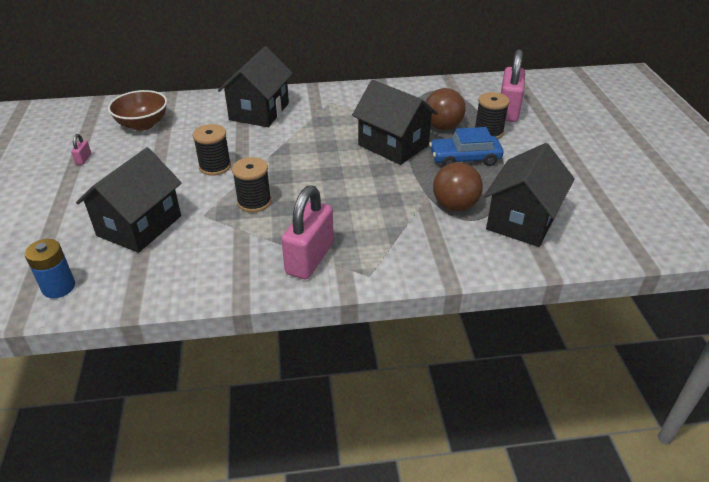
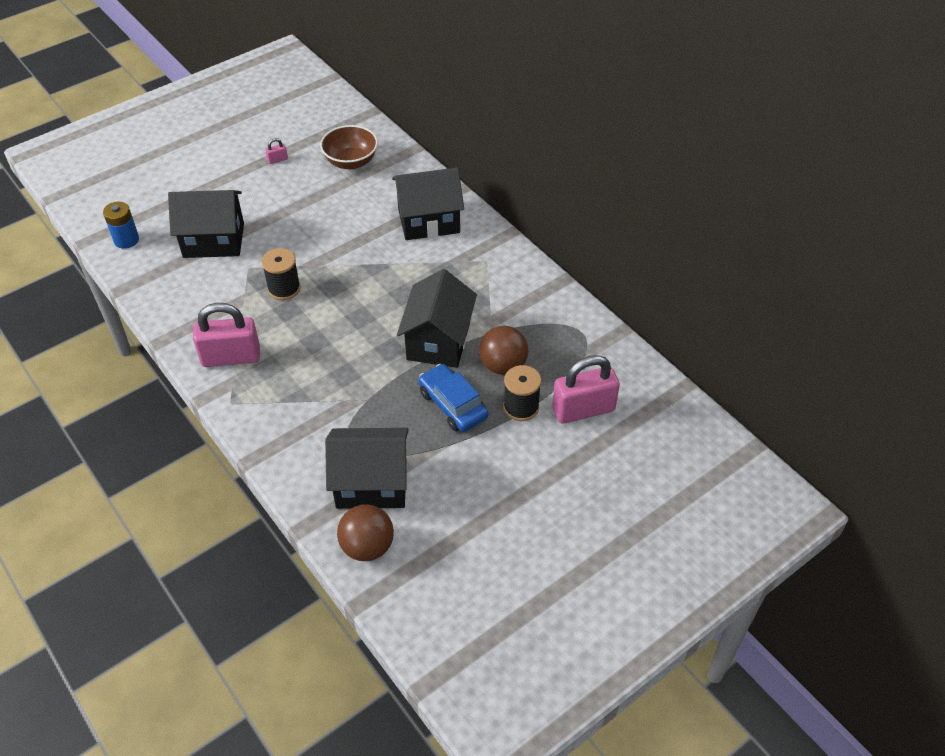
camera: 60 degrees right, 10 degrees up
(215, 166) = (318, 239): black spool -> none
(455, 206) = (363, 425): brown ball -> brown ball (367, 546)

